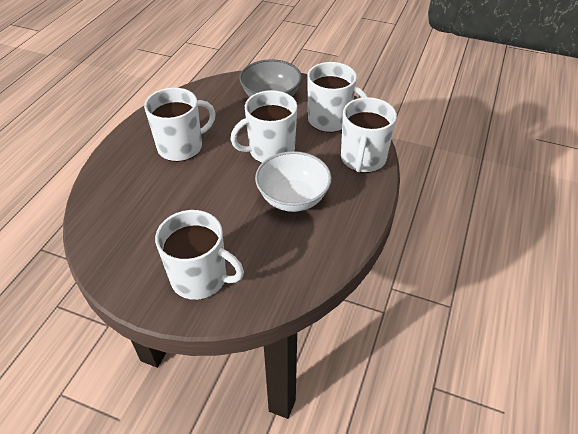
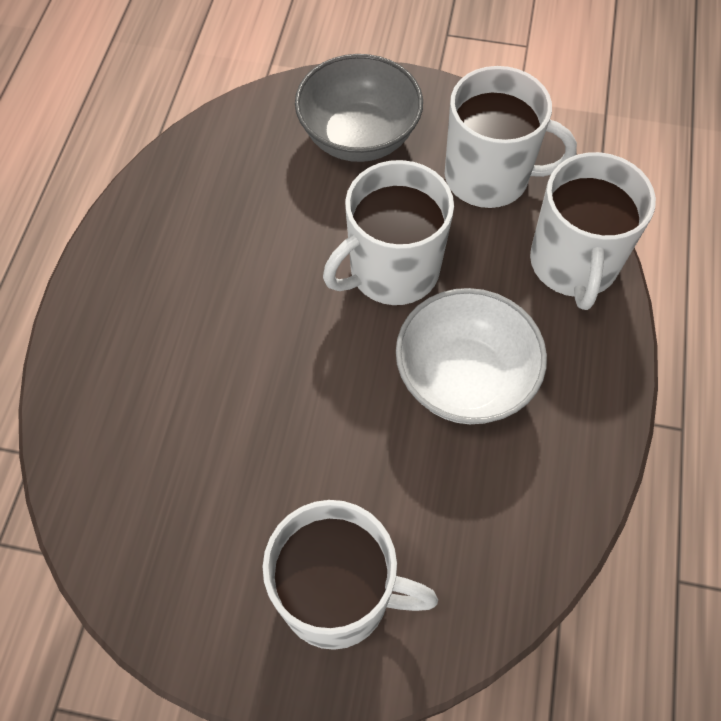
camera: 10 degrees left, 15 degrees up
(181, 147) = (213, 287): white mug -> none

